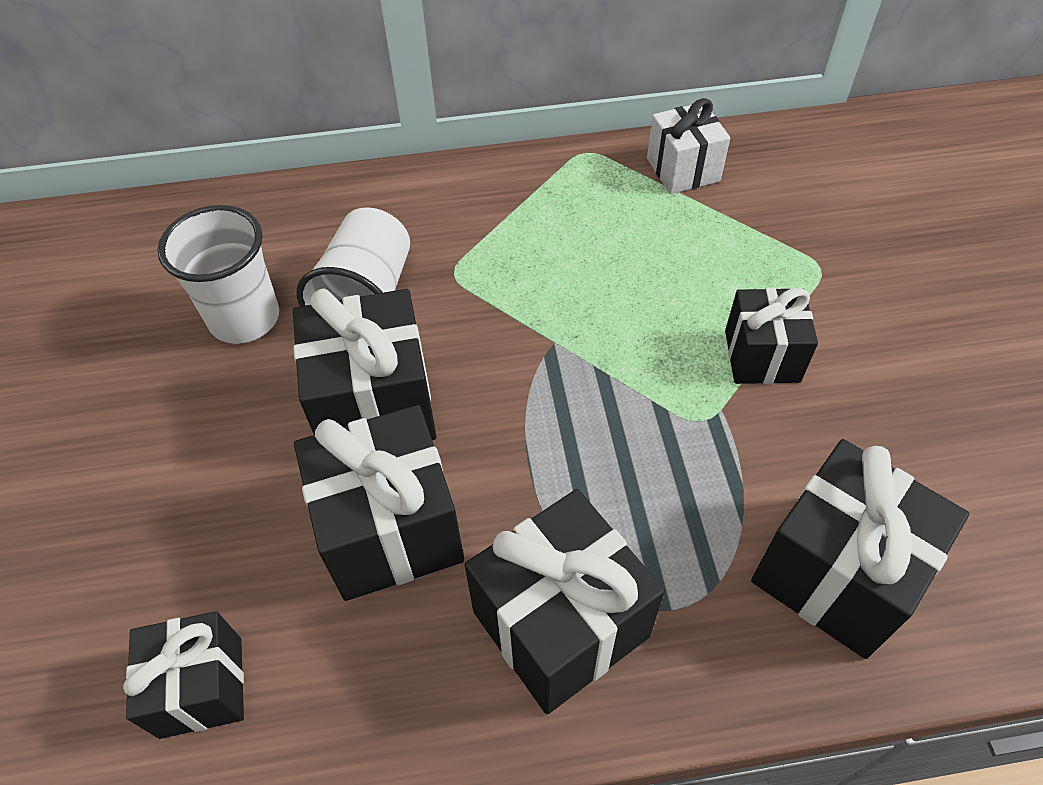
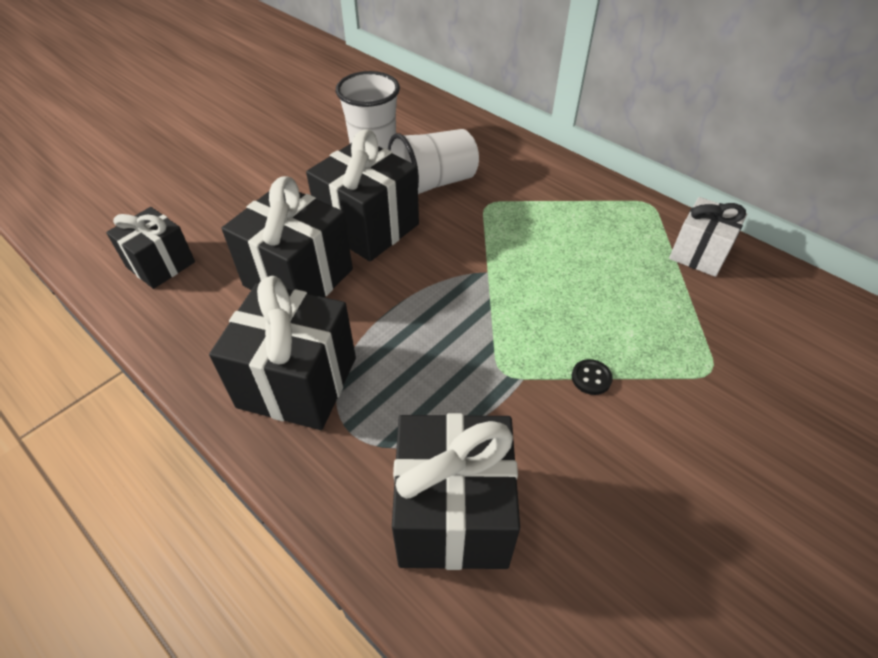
camera: 50 degrees right, 5 degrees down
(762, 356) = (591, 378): black gift -> black button

